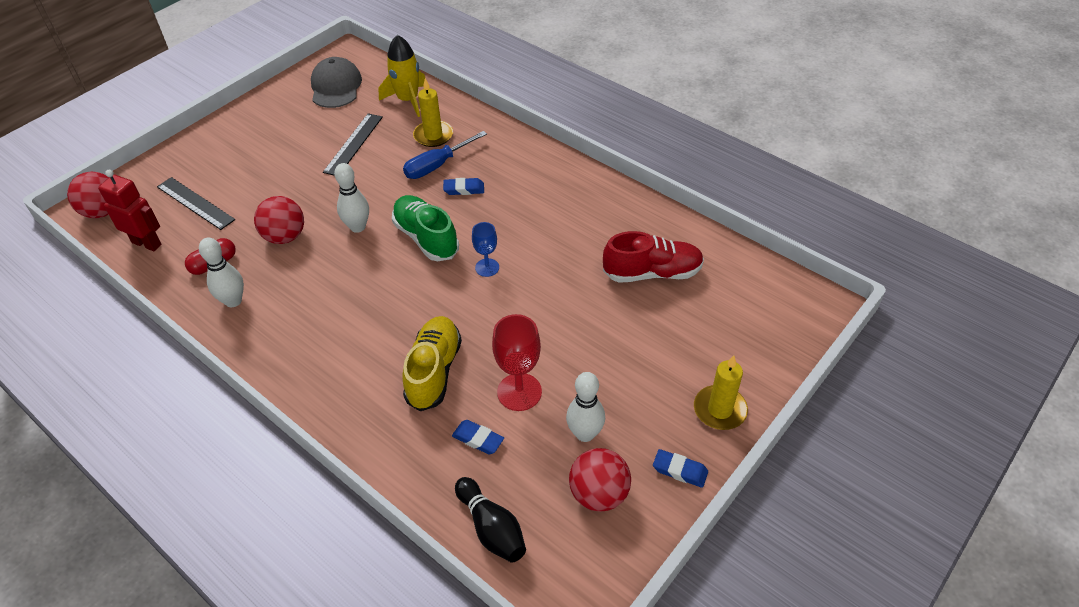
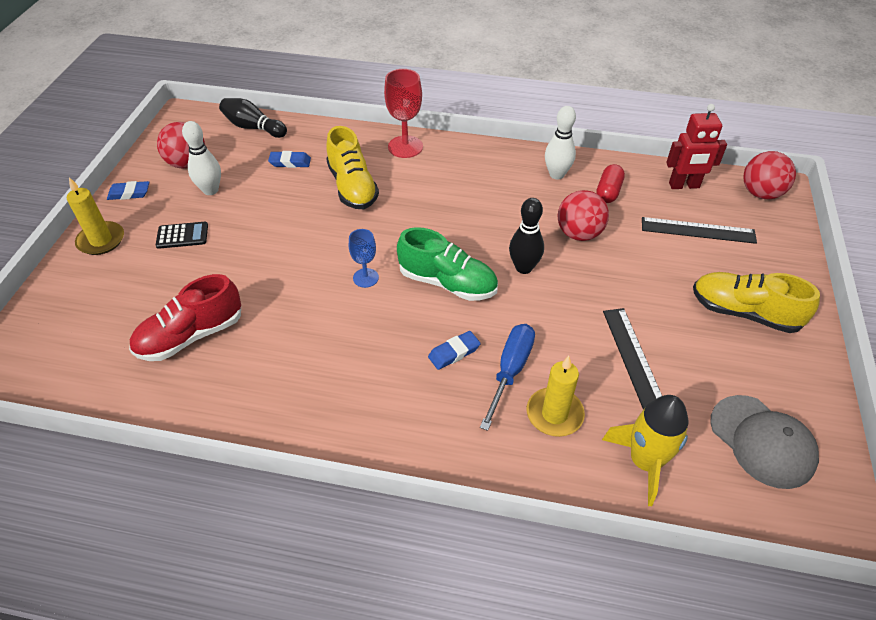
camera: 150 degrees right, 0 degrees up
(250, 142) = (744, 312): none -> yellow shoe
(357, 227) = (524, 267): white bowling pin -> black bowling pin
(519, 392) = (275, 197): red goblet -> red goblet (405, 147)
(633, 380) = (182, 236): none -> black calculator

